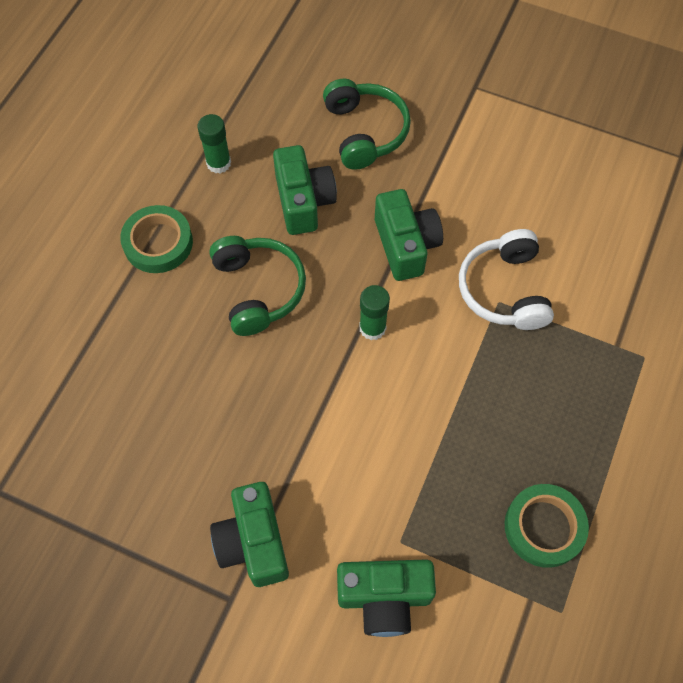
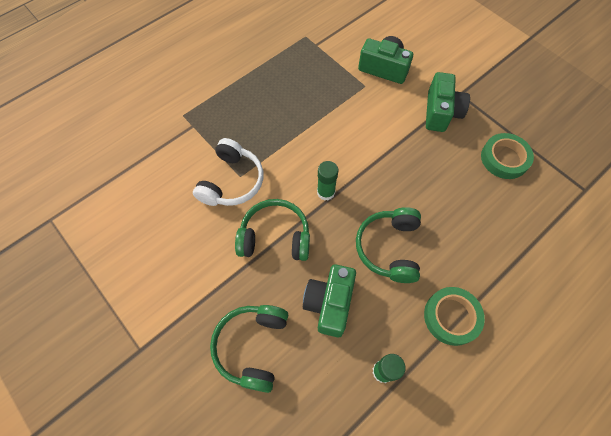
camera: 155 degrees left, 0 degrees up
(405, 245) = (275, 237): green camera -> green headphones
(544, 527) = (291, 66): green tape -> green tape (504, 158)

